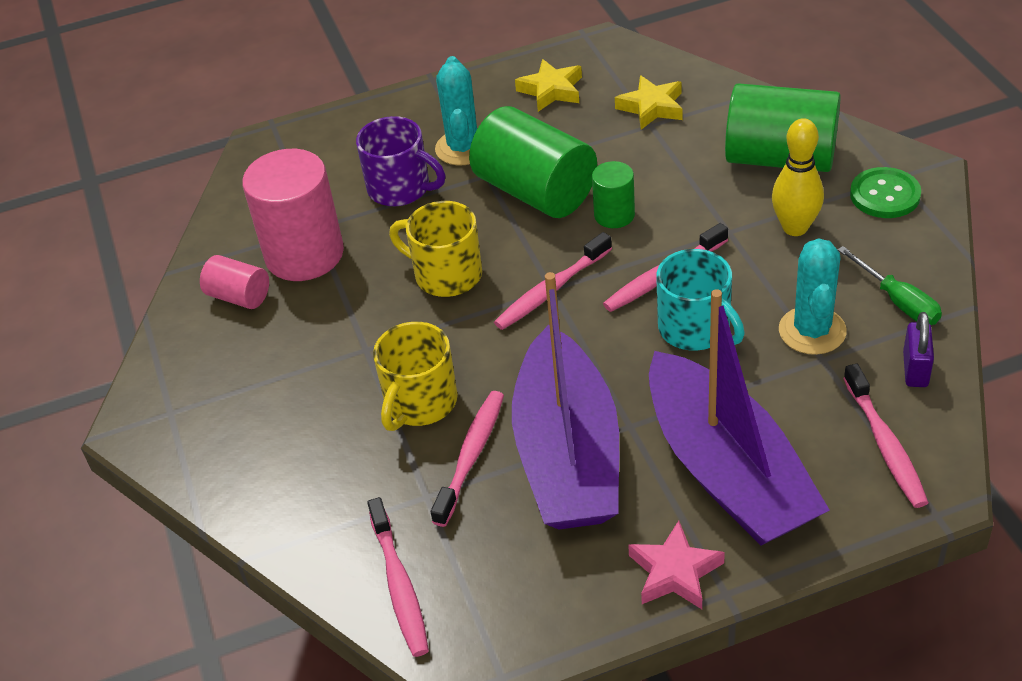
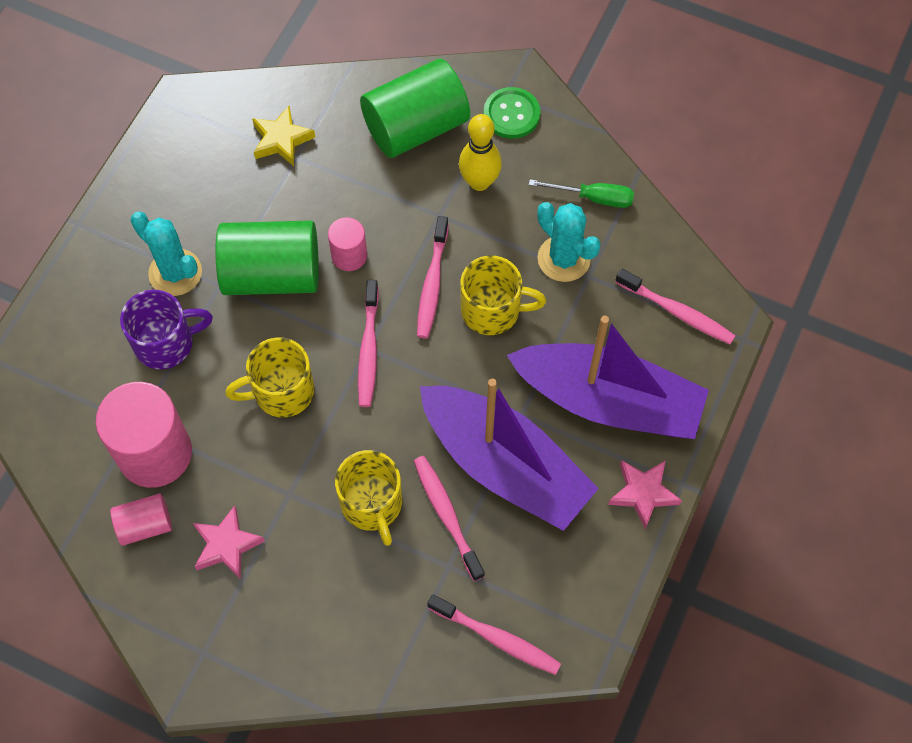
camera: 50 degrees left, 20 degrees up
(277, 351) = (226, 545): none -> pink star
(551, 90) = (188, 173): yellow star -> none
(614, 215) = (349, 255): green cylinder -> pink cylinder
(696, 329) = (492, 310): turquoise mug -> yellow mug
(915, 369) = (647, 244): purple padlock -> none

